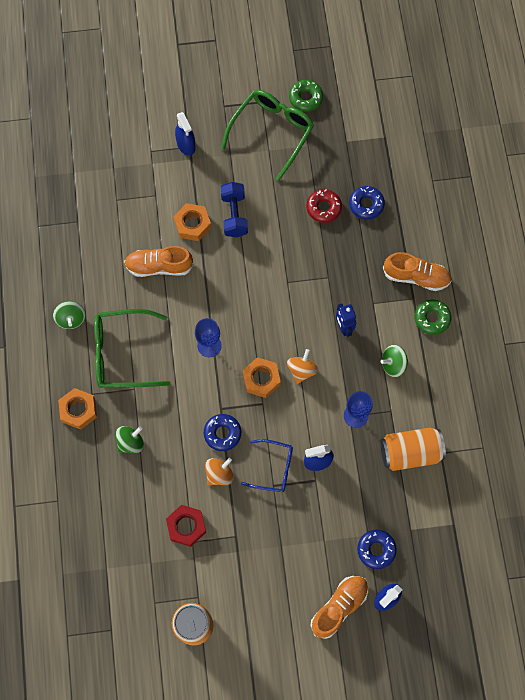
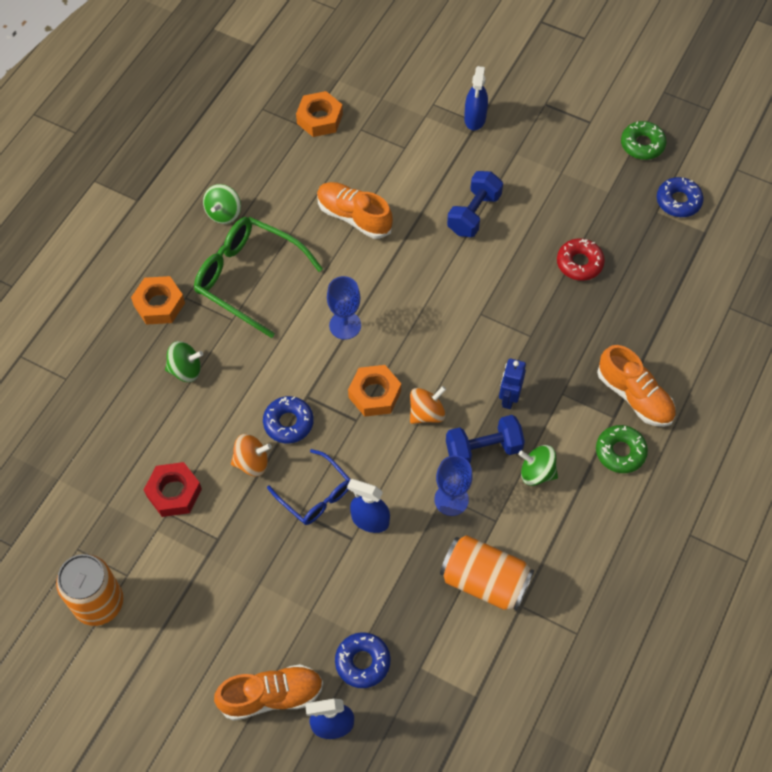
camera: 35 degrees right, 10 degrees down
(192, 224) = (421, 197): orange nut -> orange nut (319, 119)
(272, 132) = (578, 157): green glasses -> none
(352, 370) = (483, 449): none -> blue dumbbell
(366, 205) = (631, 288): blue donut -> blue donut (678, 201)

